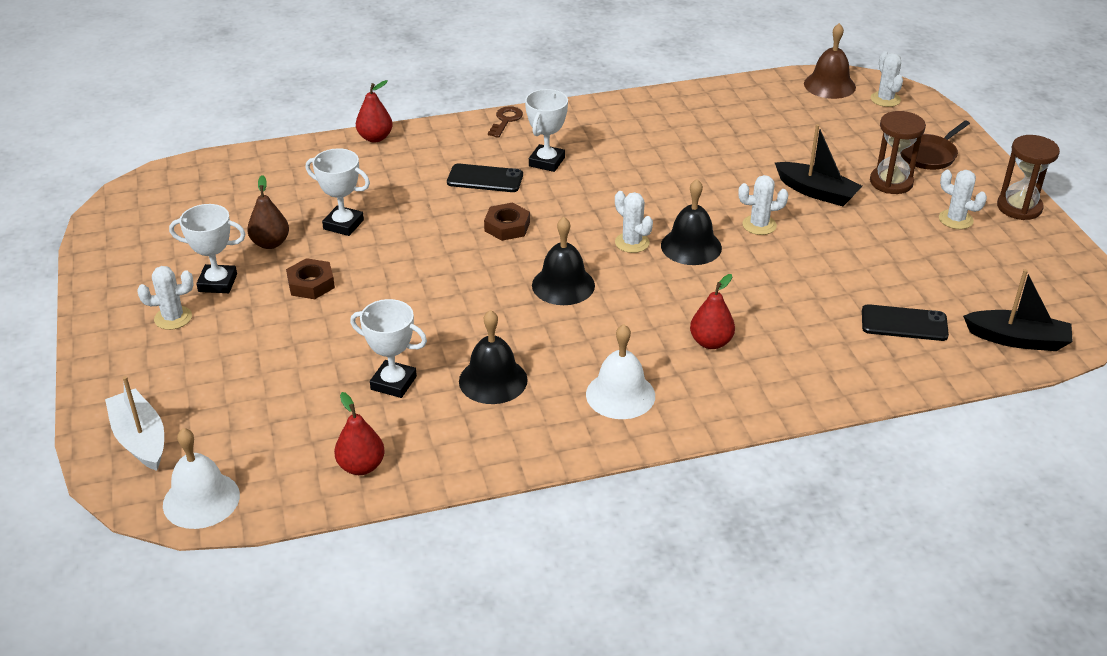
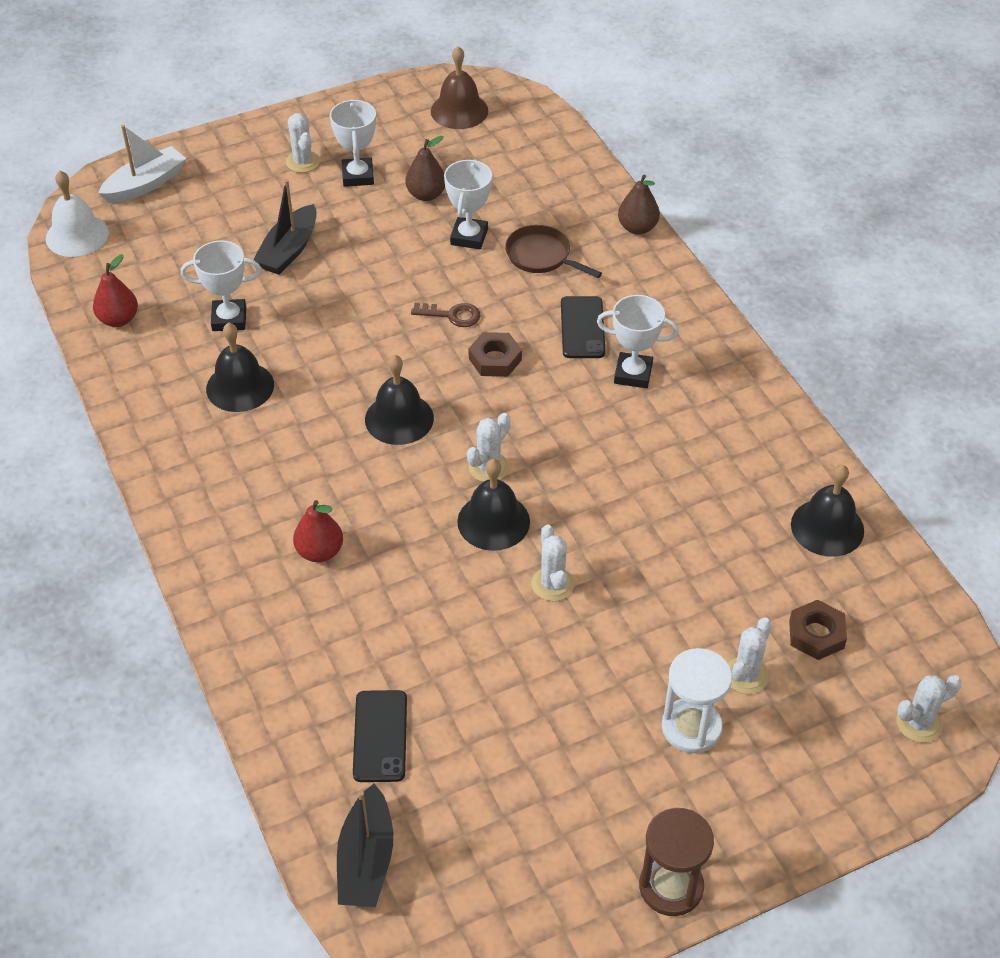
camera: 80 degrees right, 10 degrees up
(311, 284) = (367, 235): brown nut -> brown nut (816, 634)
(375, 138) = (637, 228): red pear -> brown pear
(393, 383) = (229, 319): white trophy -> white trophy turned 75 degrees clockwise
(506, 120) = (711, 326): brown key -> brown key (452, 315)
(620, 395) = (227, 484): white bell -> none
(719, 105) = (827, 527): none -> black bell
(816, 192) = (642, 642): black boat -> black boat (289, 250)
(829, 85) = (933, 652): brown bell -> brown bell (459, 110)
(891, 182) = (691, 727): brown hourglass -> white hourglass
(929, 155) = (779, 777): brown pan -> brown pan (541, 256)
(955, 219) = (619, 803): white cactus -> white cactus (746, 675)

